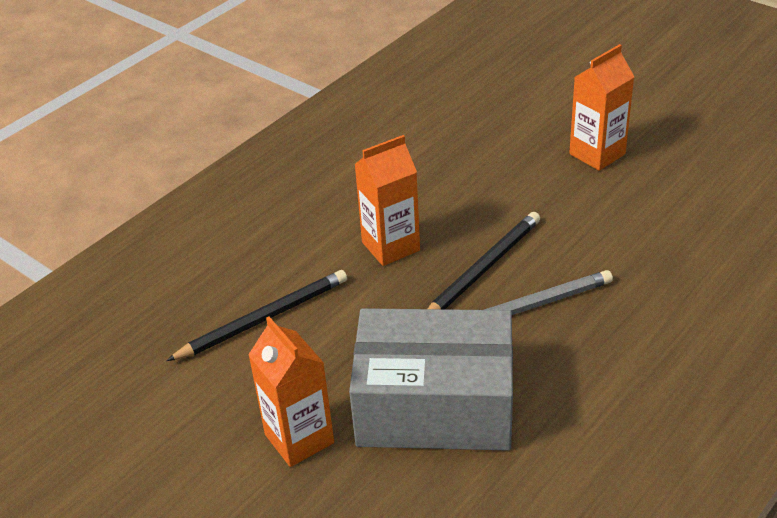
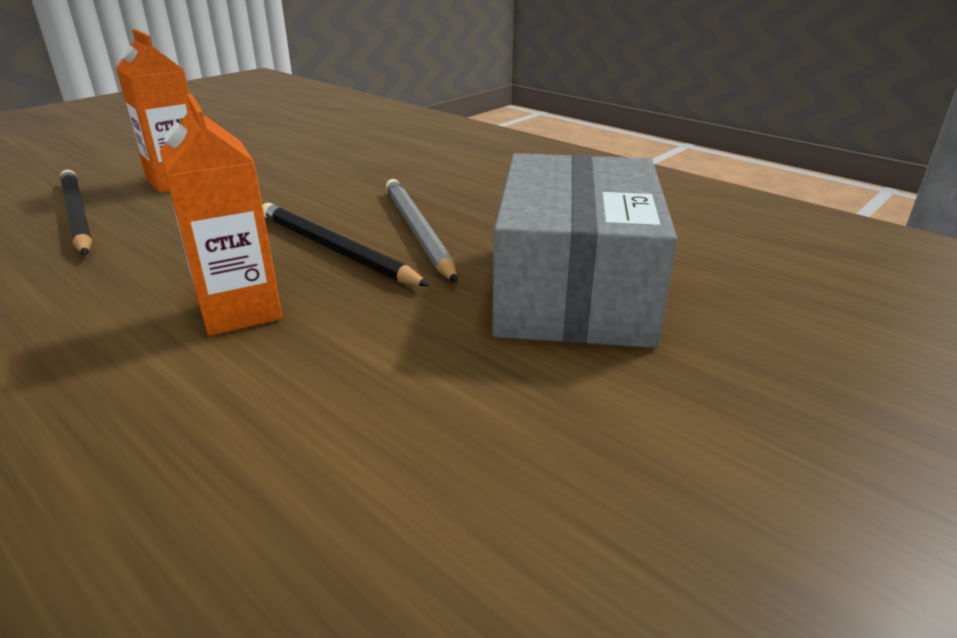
camera: 90 degrees left, 10 degrees down
(263, 318) = (352, 450): black pencil -> black pencil (77, 215)
(299, 439) = (653, 401): orange carton -> none

